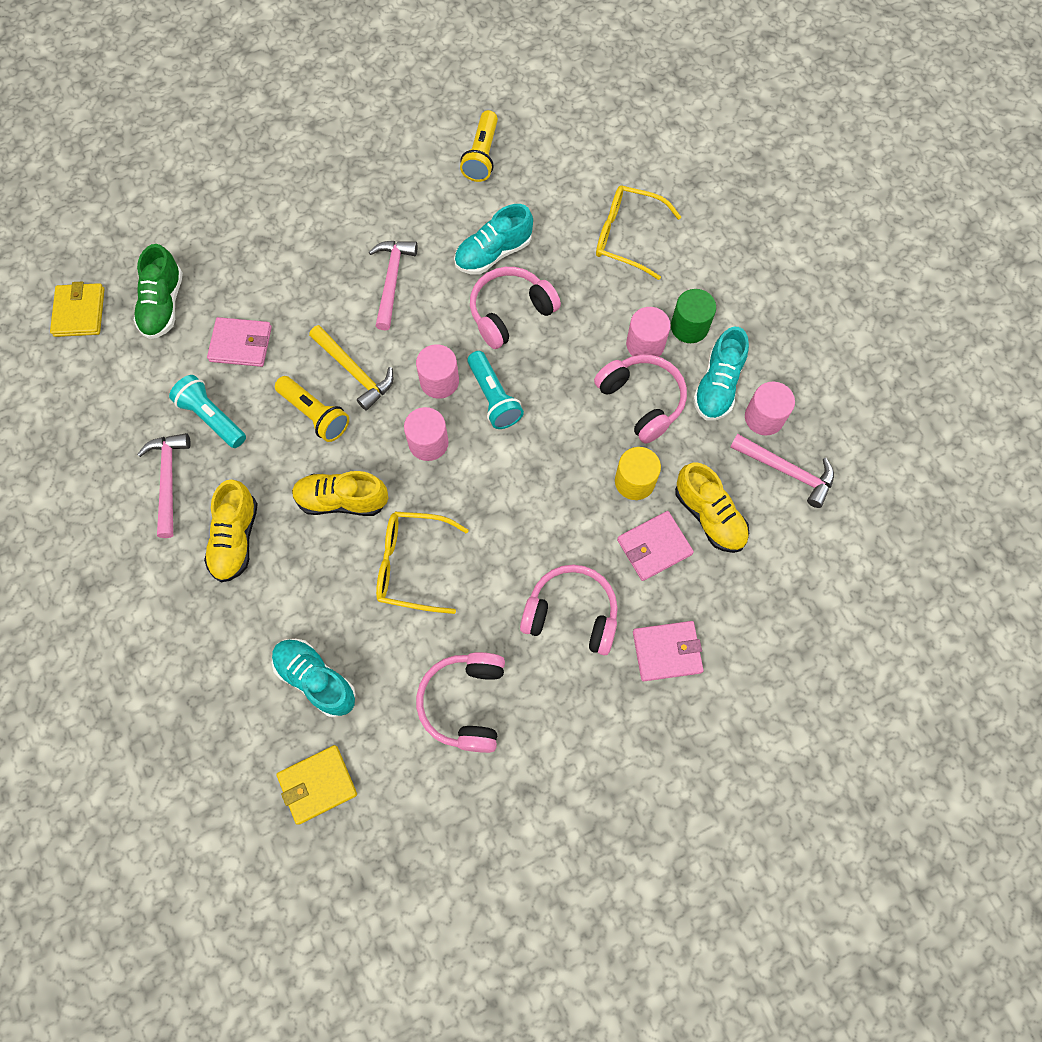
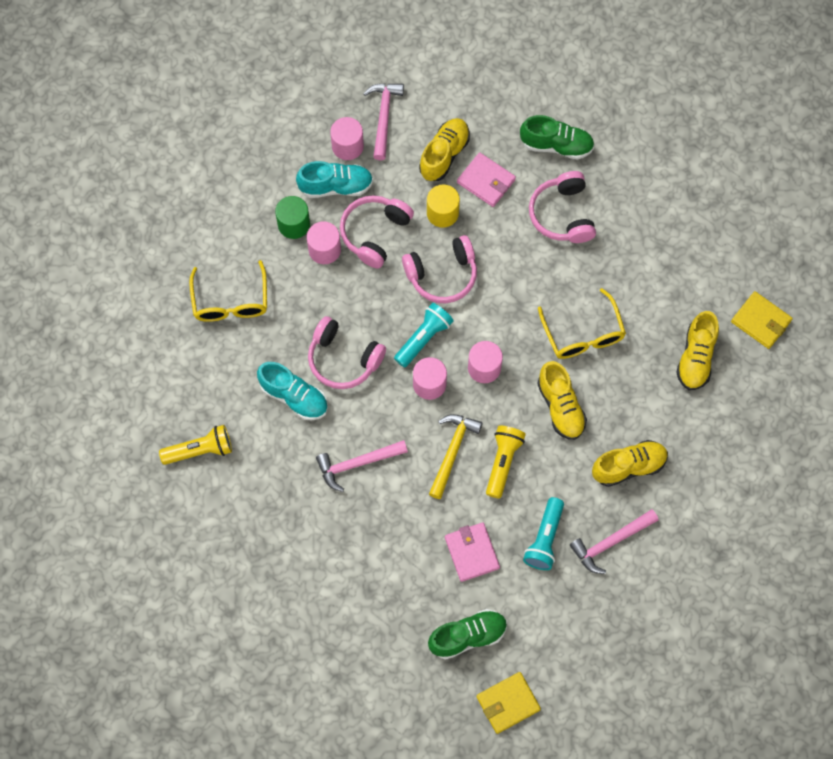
camera: 115 degrees left, 0 degrees up
(316, 679) = (696, 357): turquoise shoe -> yellow shoe
(465, 703) = (658, 255): pink headphones -> pink headphones (442, 275)
(667, 652) = (556, 145): pink wallet -> green shoe

